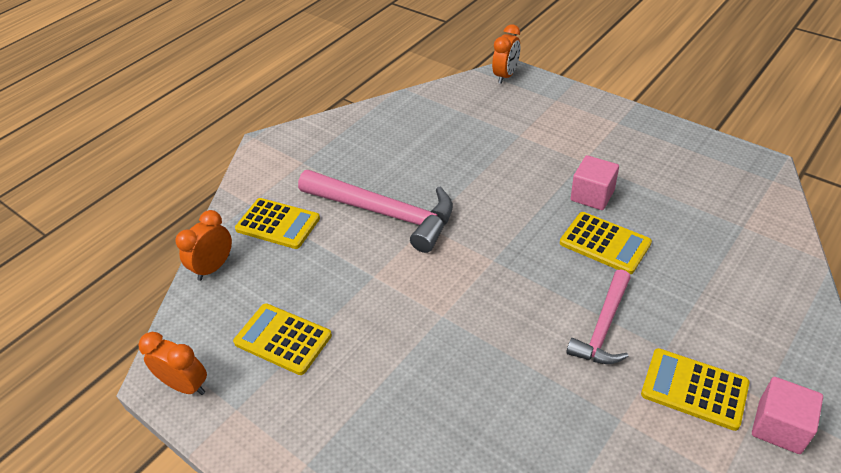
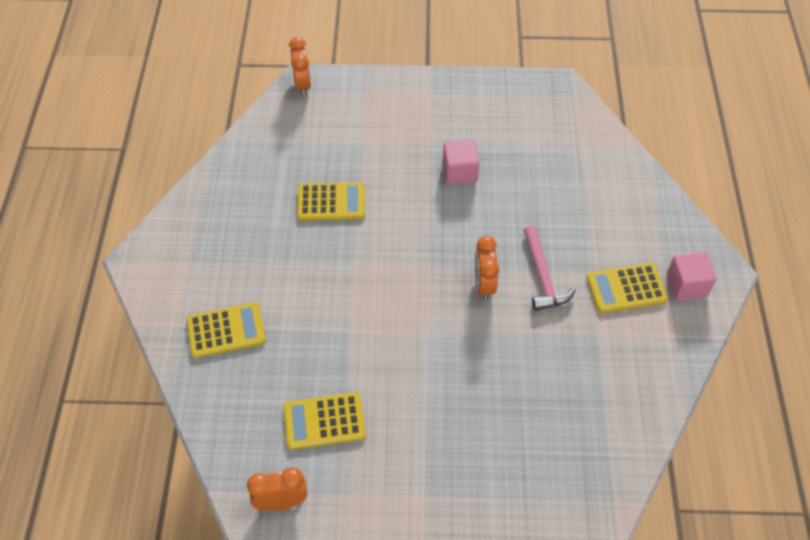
camera: 40 degrees left, 10 degrees up
(214, 267) = (206, 399): orange clock -> orange clock (484, 285)
(384, 213) = (310, 272): pink hammer -> none
(605, 243) = (497, 209): yellow calculator -> yellow calculator (331, 202)

